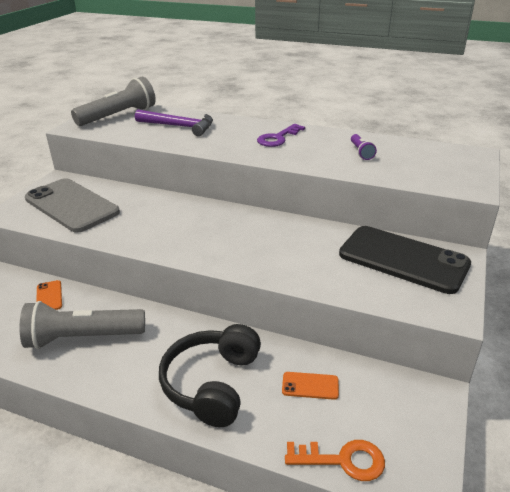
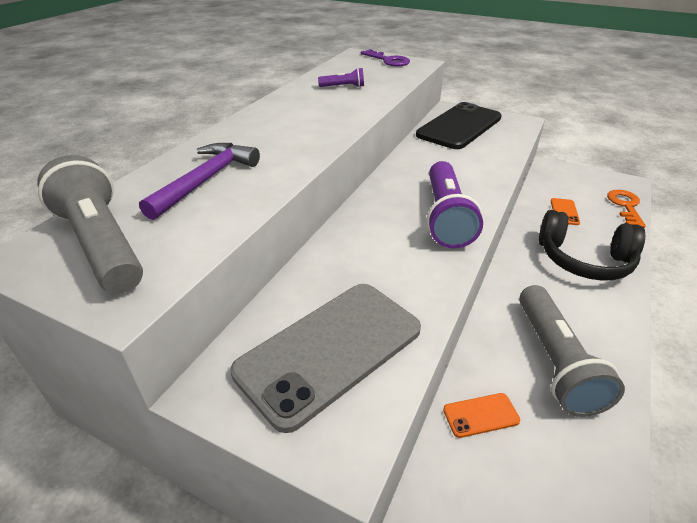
camera: 85 degrees left, 5 degrees up
(203, 244) = (445, 217): none -> purple flashlight
(278, 138) = (289, 118): purple key -> purple key (388, 60)

